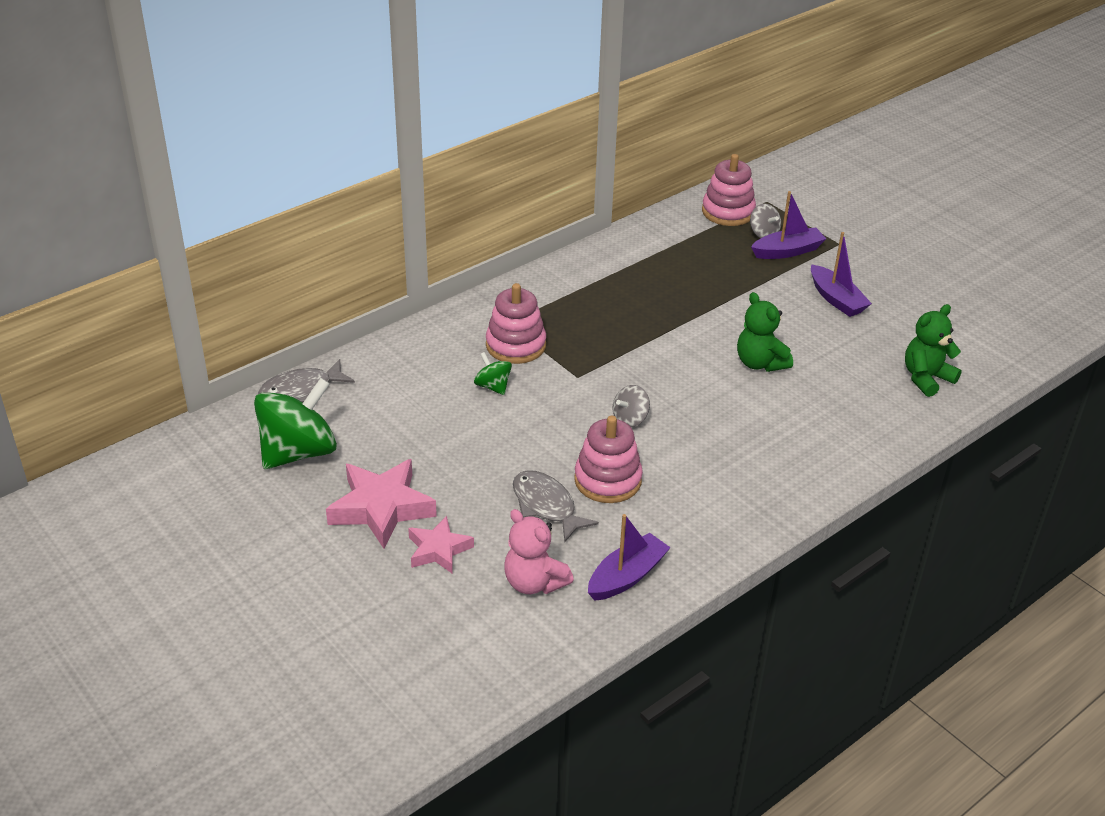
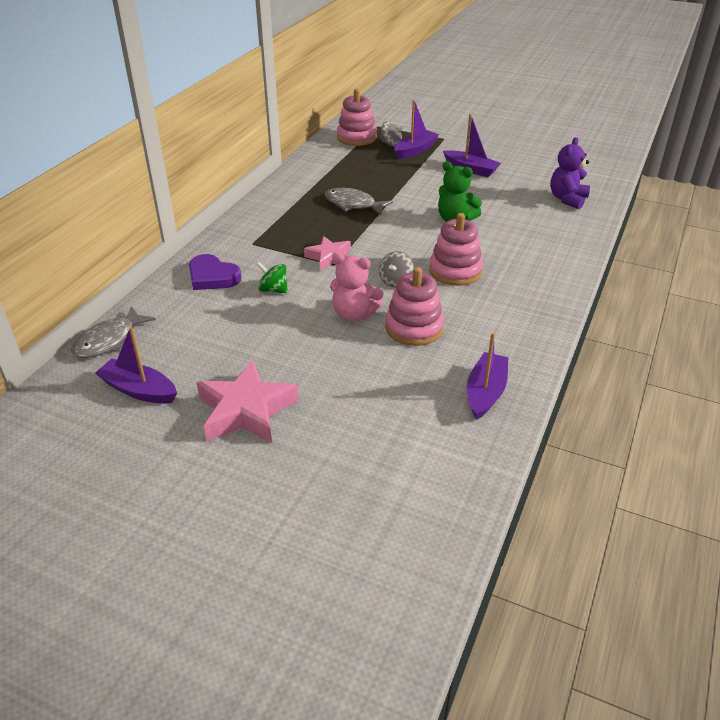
camera: 25 degrees left, 0 degrees up
(298, 452) = (139, 390): green spinning top -> purple boat
(438, 550) = (320, 427): pink star -> pink star (329, 257)
(441, 350) = (212, 276): none -> purple heart
(516, 345) = (270, 257): pink stacking toy -> pink stacking toy (455, 271)
(534, 582) = (418, 424): pink teddy bear -> pink teddy bear (354, 314)
(546, 506) = (382, 362): grey fish -> grey fish (353, 204)
(926, 378) = (567, 199): green teddy bear -> purple teddy bear

